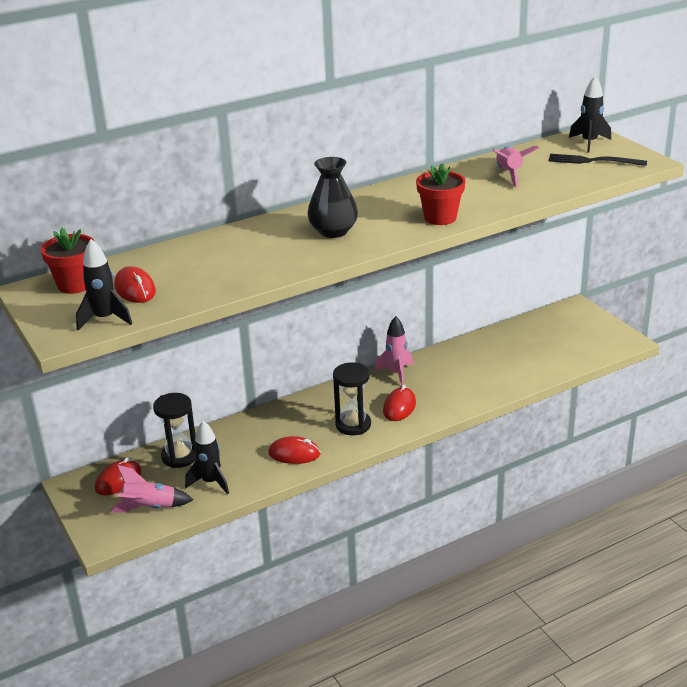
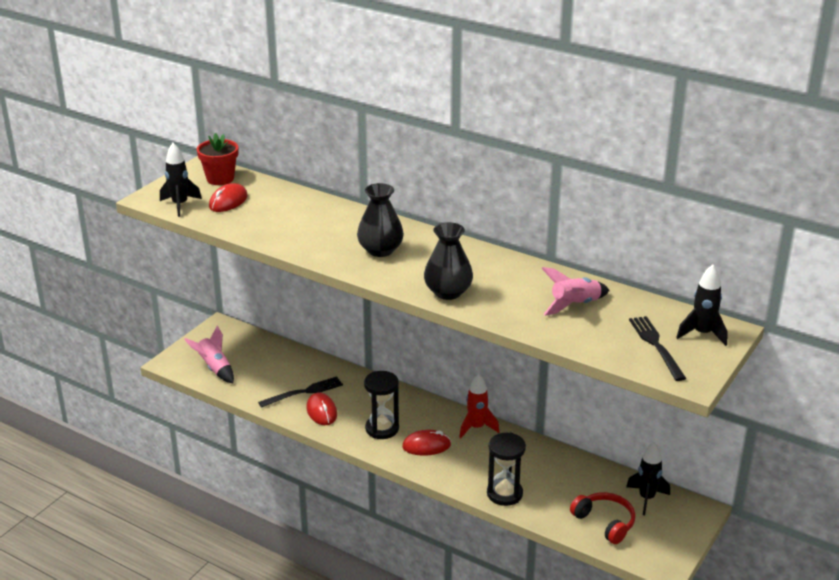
camera: 60 degrees right, 0 degrees up
(118, 480) = (237, 343): red mouse -> none
(180, 456) = (282, 358): black hourglass -> black hourglass (504, 494)
(211, 482) = (260, 384): black rocket -> black rocket (646, 498)
(252, 456) = (304, 392): none -> black fork
(396, 373) = (476, 428): pink rocket -> red rocket
(440, 218) = (448, 292): red flower pot -> black vase
(563, 350) = (605, 522): none -> red headphones

